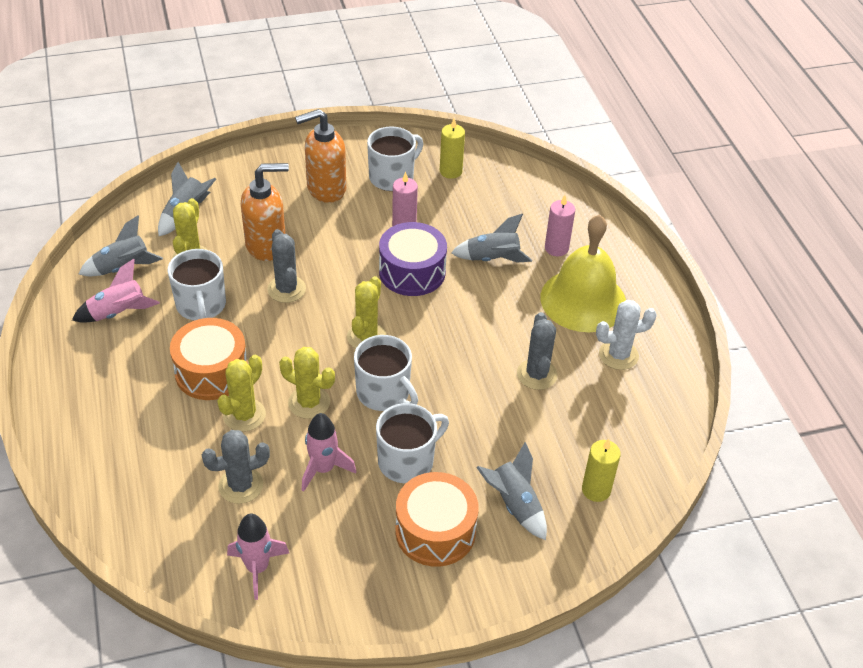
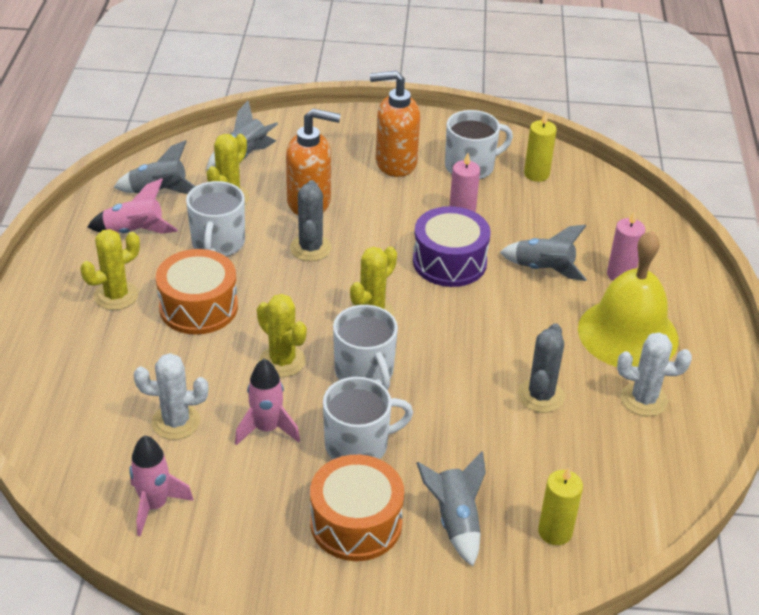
camera: 20 degrees right, 5 degrees down
(241, 485) = (176, 422): grey cactus -> white cactus
(244, 415) = (211, 356): yellow cactus -> yellow cactus (116, 295)

